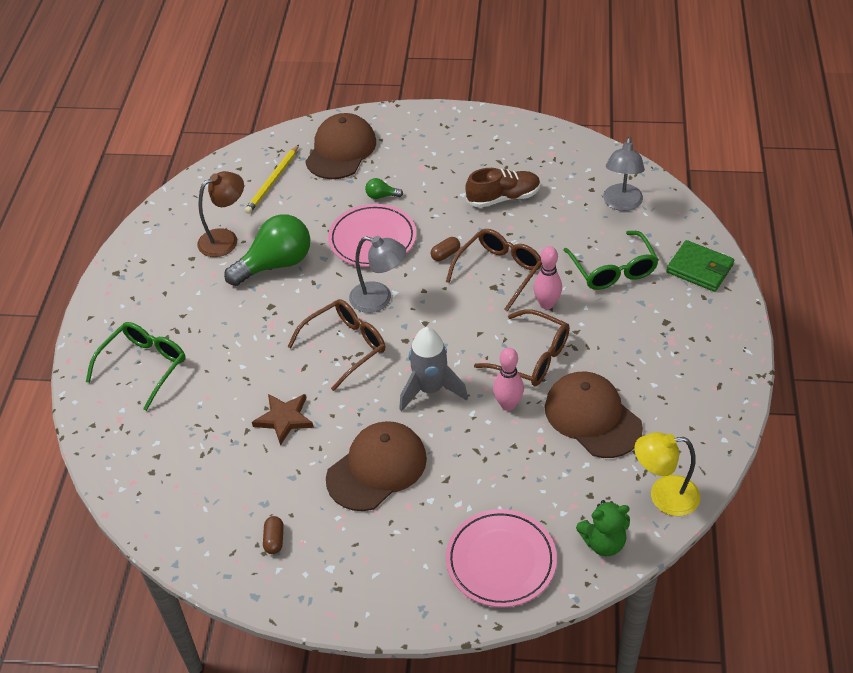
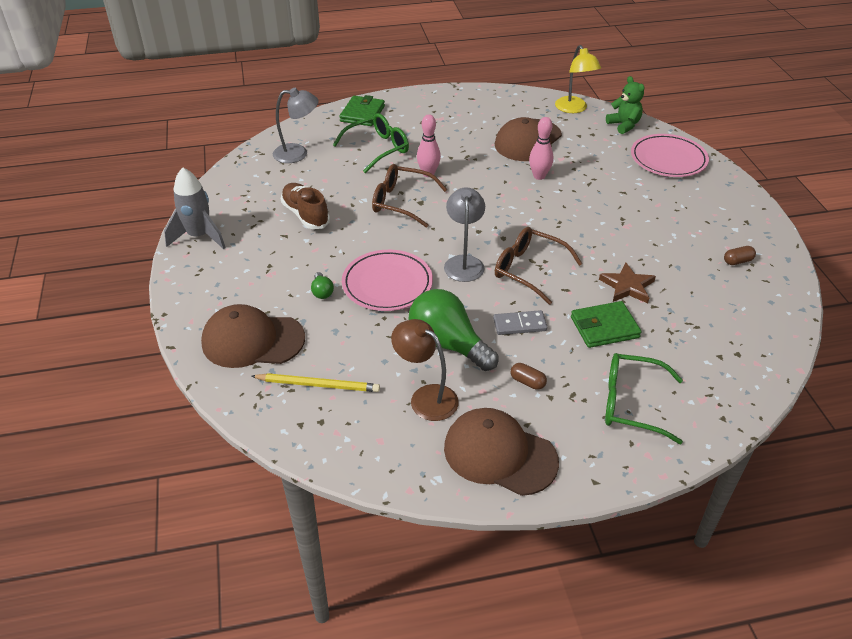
camera: 110 degrees left, 5 degrees down
(239, 379) = (604, 327): none -> green wallet
(274, 318) = (519, 325): none -> grey domino
(377, 468) = (638, 225): brown cap -> brown cap (499, 454)
(430, 389) = (547, 214): grey rocket -> grey rocket (199, 236)
(445, 254) = (391, 235): brown capsule -> brown capsule (527, 382)
(532, 358) = (487, 172): brown glasses -> none

